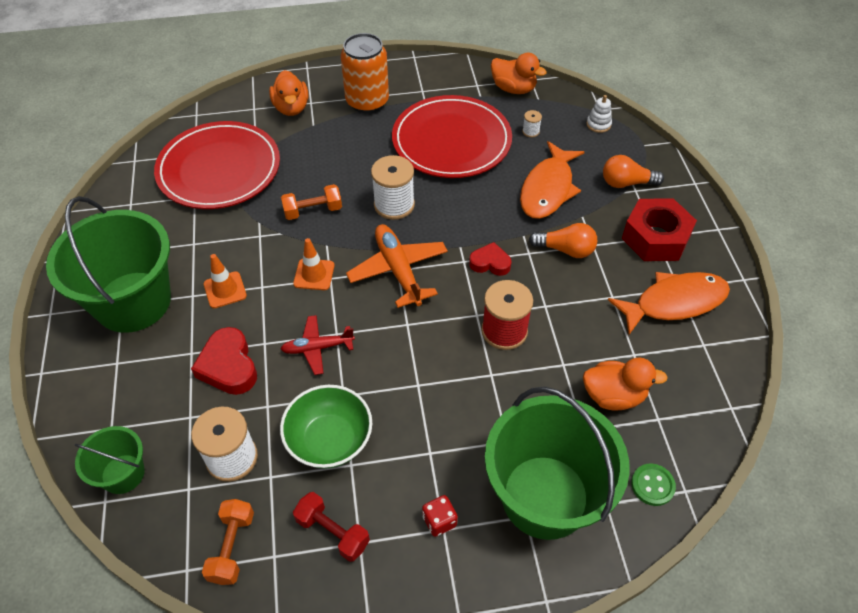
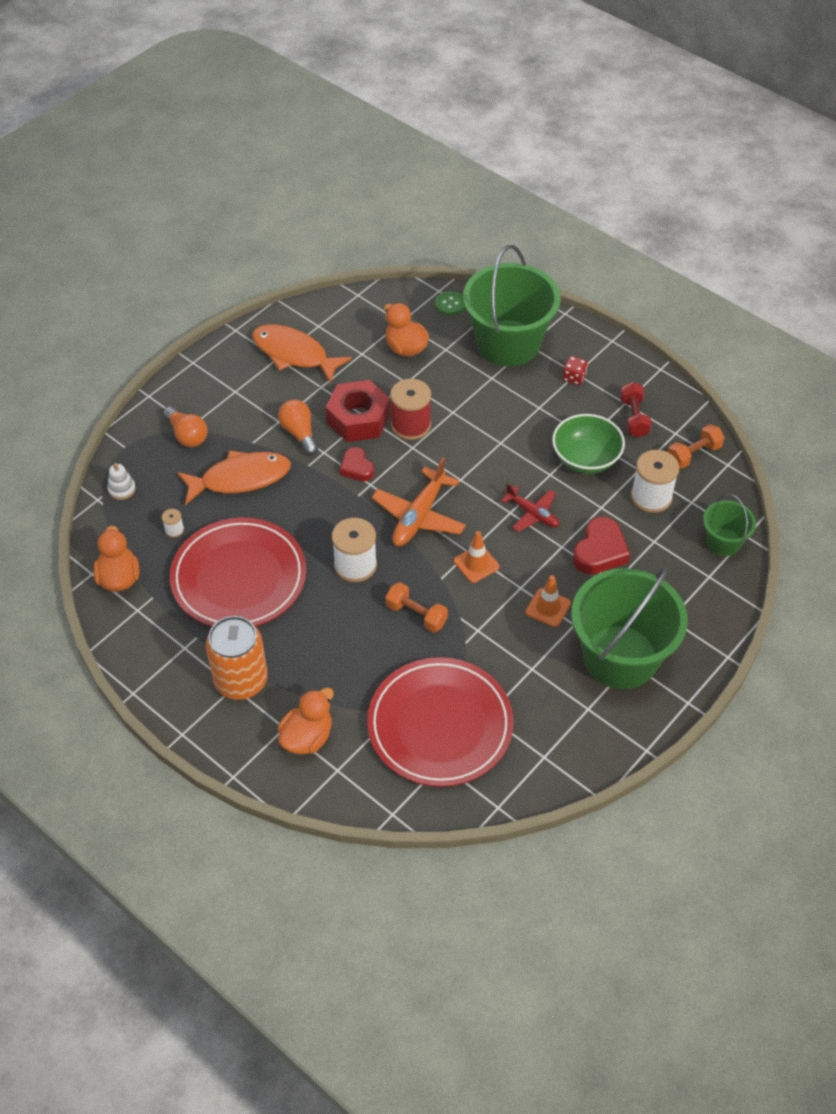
camera: 130 degrees left, 0 degrees up
(655, 238) = (236, 391): red nut -> red nut (358, 418)

